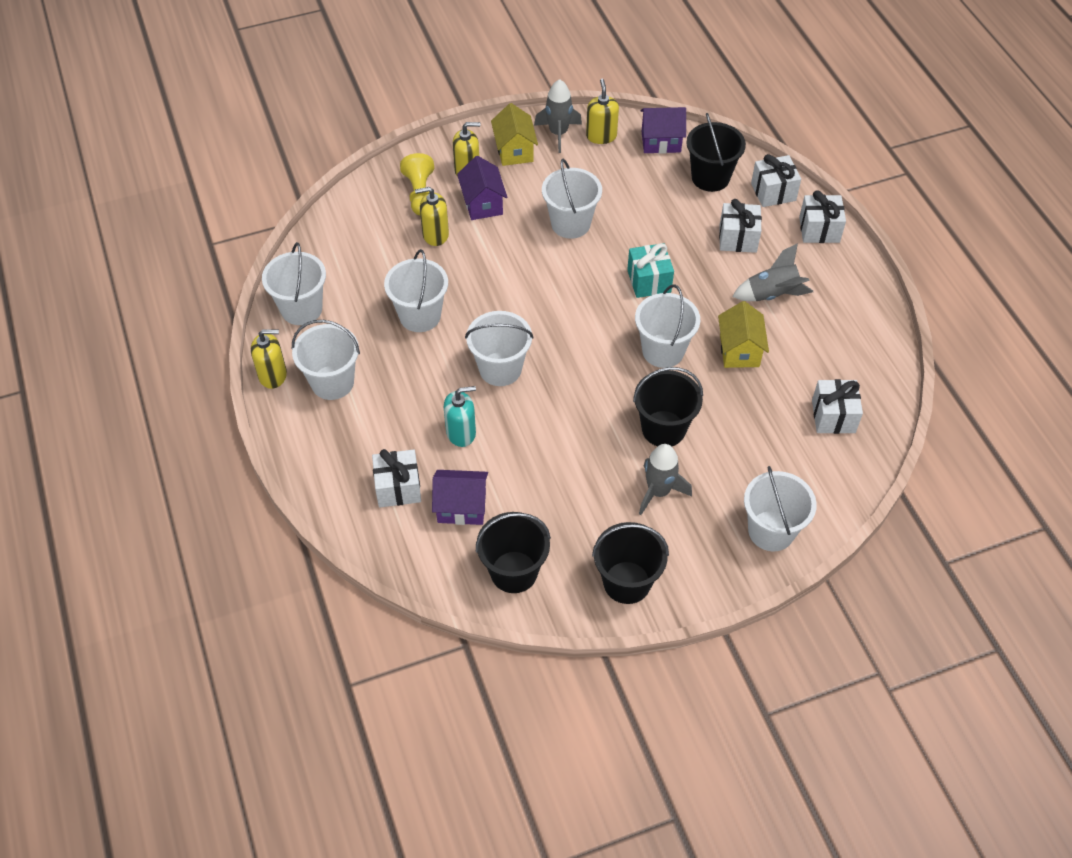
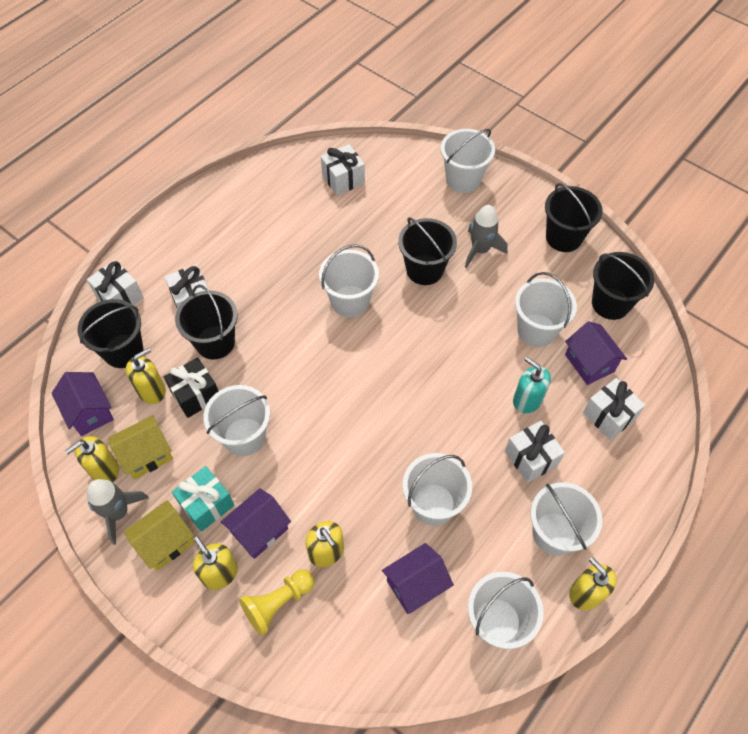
camera: 120 degrees left, 5 degrees up
(367, 275) = (416, 585): none -> purple house
(500, 369) = (446, 406): white bucket -> white bucket (536, 330)
(633, 208) = (196, 395): none -> black gift
(649, 281) = (280, 343): turquoise gift -> turquoise gift (206, 504)
(656, 183) = (152, 390): none -> yellow soap dispenser
(680, 238) = (215, 342): none -> black bucket
(739, 350) = (317, 253): yellow house -> yellow house (146, 455)
(772, 294) = (244, 254): grey rocket -> none
(819, 230) = (152, 250): white gift -> white gift (531, 458)

